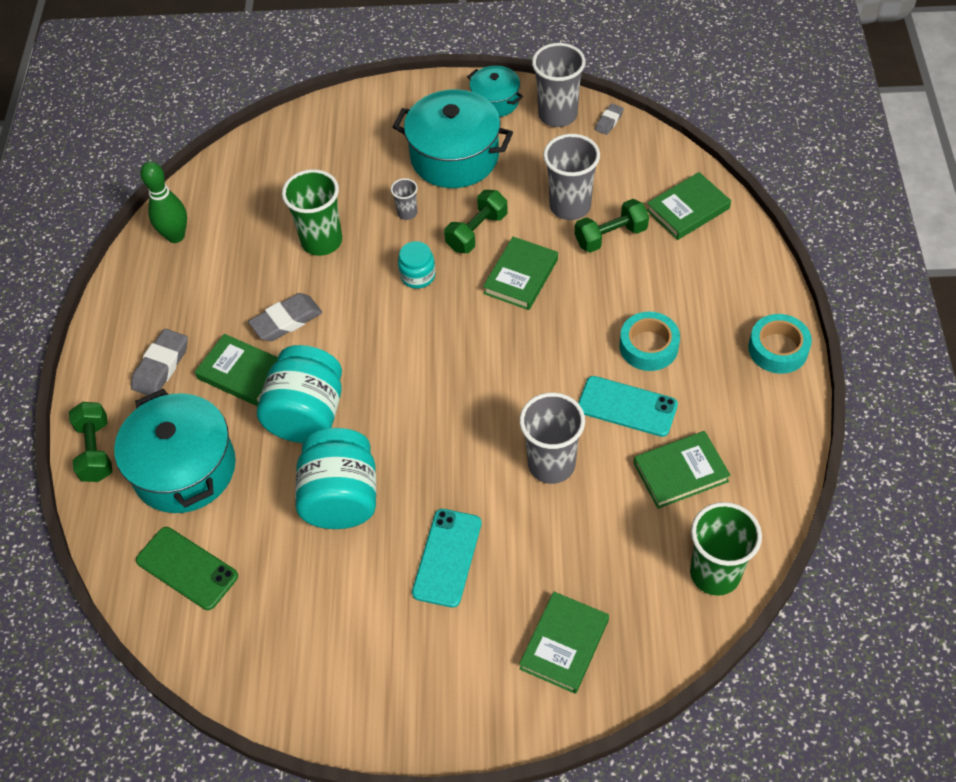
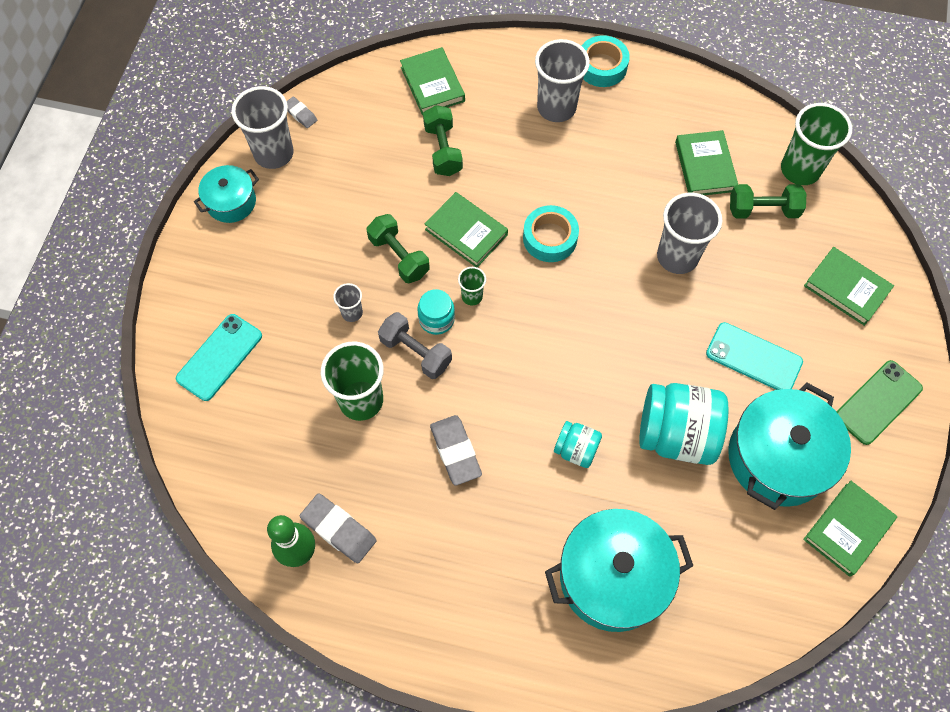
camera: 80 degrees left, 10 degrees up
(96, 451) = (570, 669): green dumbbell -> green dumbbell (763, 210)
(161, 366) = (478, 588): grey eraser -> grey eraser (339, 529)
(187, 568) = (726, 587): green phone -> green phone (878, 402)
(242, 373) = (509, 505): green book -> green book (847, 529)
(307, 414) = (576, 450): turquoise jar -> turquoise jar, size x0.52
(379, 268) = (416, 352): none -> grey dumbbell
(450, 297) = (472, 296): none -> green cup
(454, 157) = (292, 254): turquoise pot -> turquoise pot (778, 457)
(570, 206) = (395, 172): grey cup -> grey cup (556, 108)
(627, 406) = (632, 186): turquoise phone -> turquoise phone (219, 357)
(648, 346) = (574, 154): turquoise tape -> turquoise tape (550, 238)

